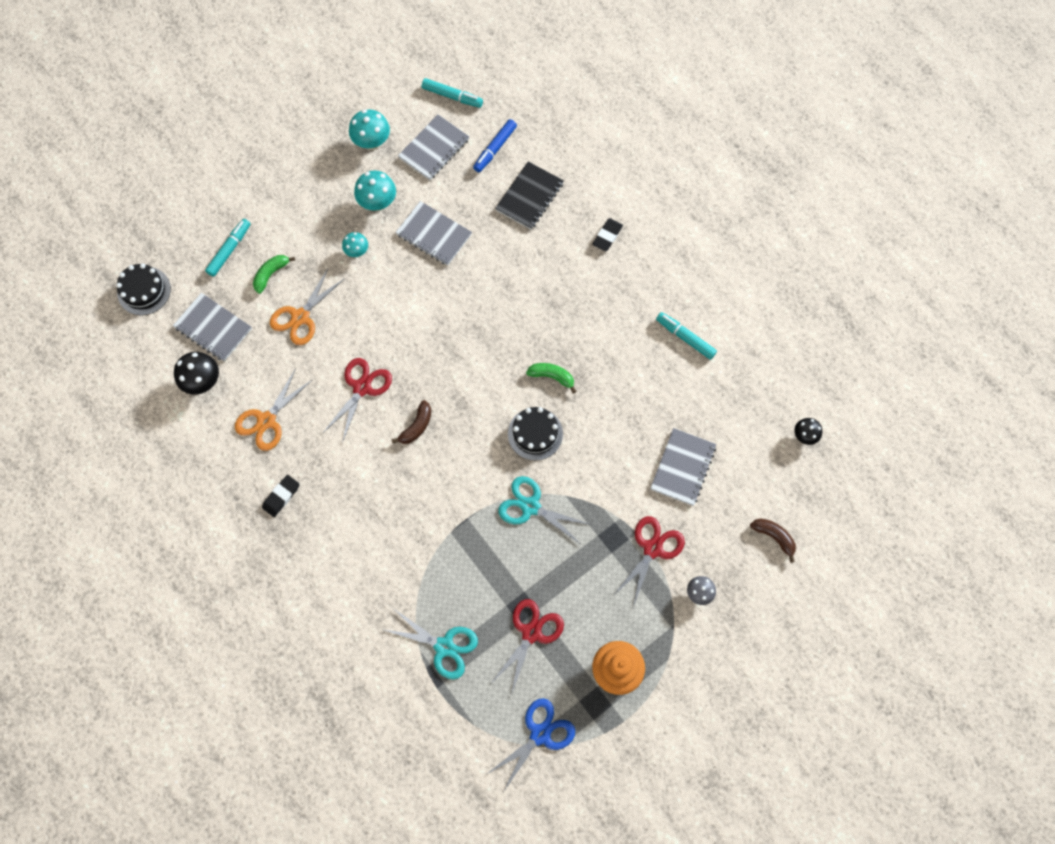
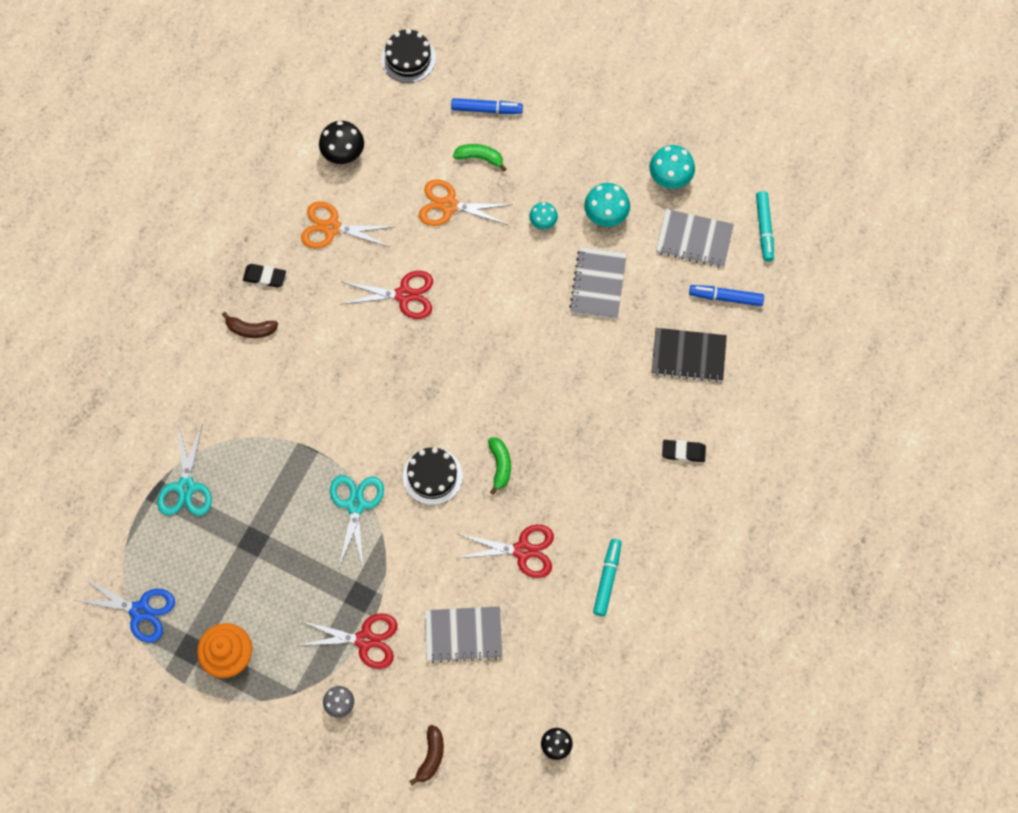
camera: 65 degrees right, 0 degrees up
(213, 328) = (400, 136): grey notebook -> none
(229, 250) = (486, 109): turquoise marker -> blue marker
(416, 426) = (388, 363): brown banana -> brown banana (251, 329)
(531, 633) = (232, 561): red scissors -> red scissors (523, 551)

